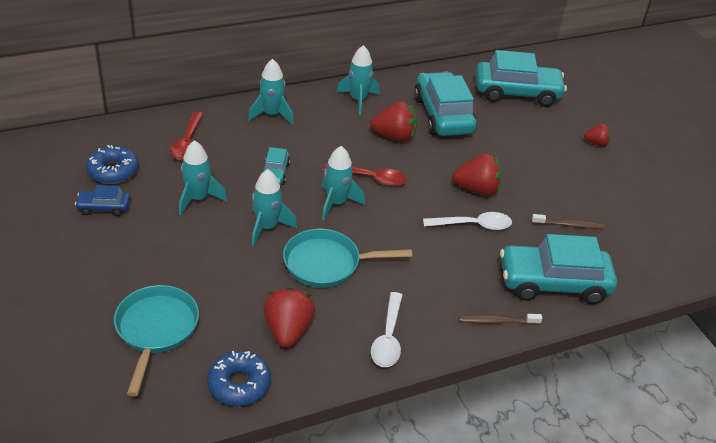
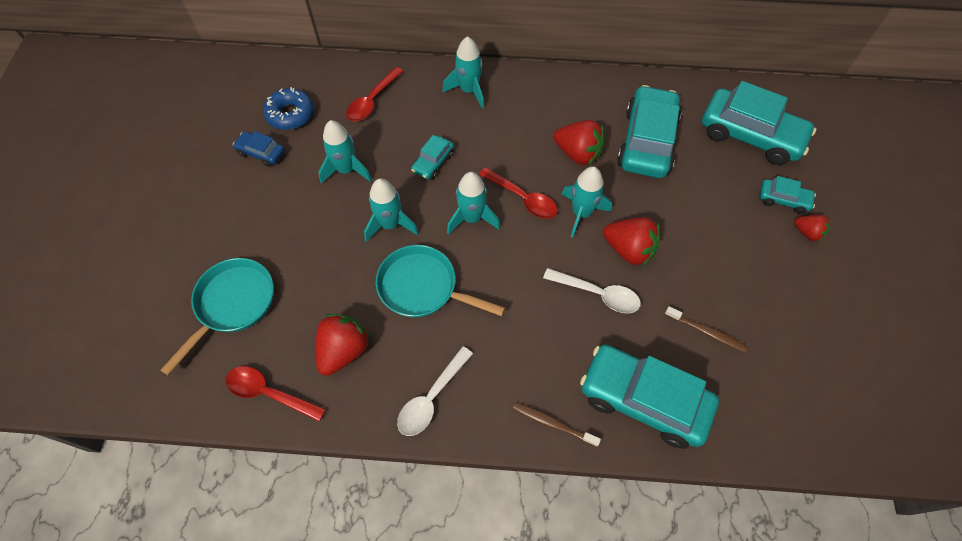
camera: 30 degrees right, 20 degrees up
(239, 384) = (269, 393): blue donut -> red spoon
(358, 100) = (566, 96): turquoise rocket -> turquoise rocket (581, 213)
(566, 127) = (783, 200): none -> turquoise car

